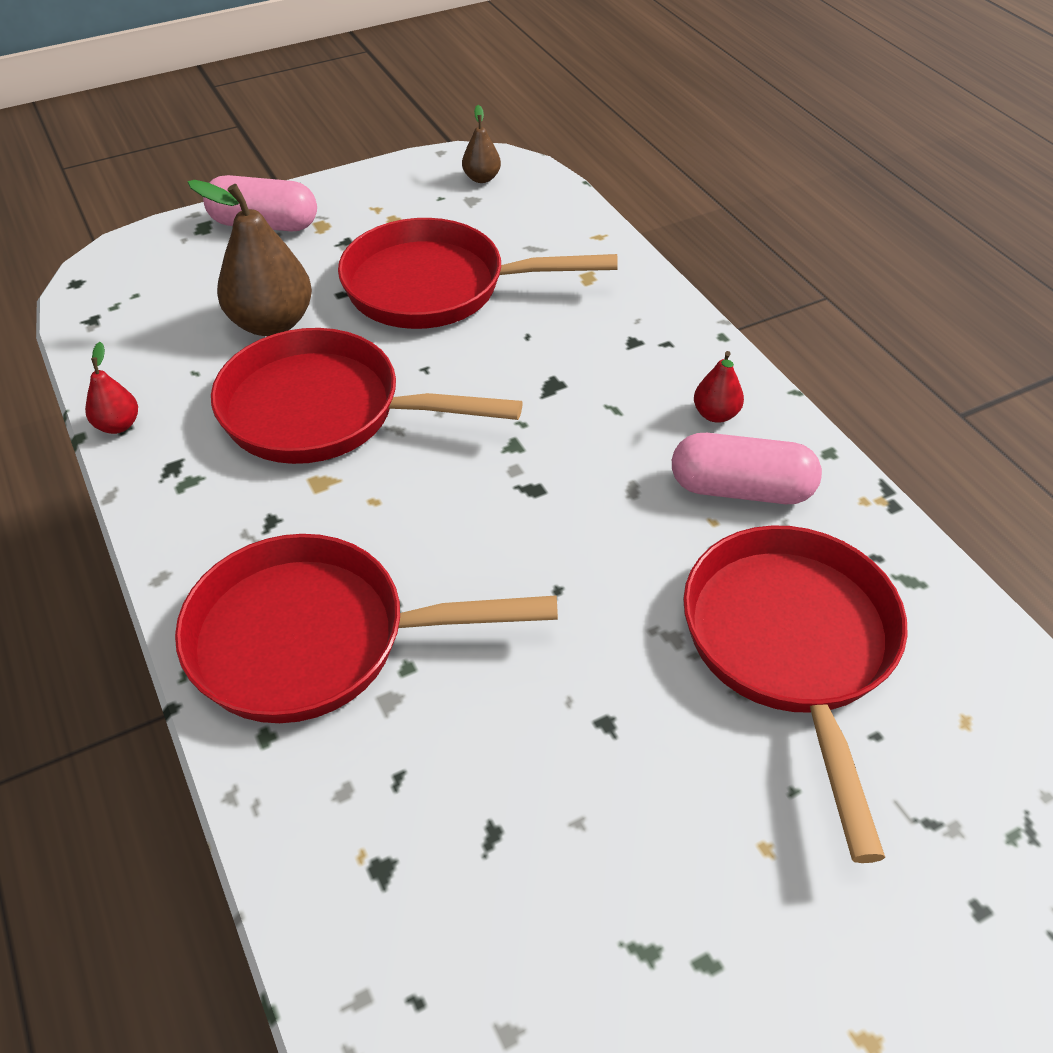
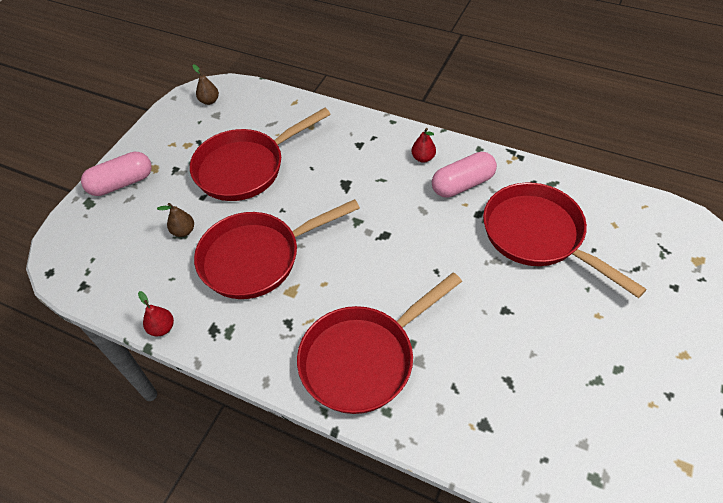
camera: 35 degrees left, 5 degrees up
(271, 323) = (183, 231): brown pear -> brown pear, size x0.50

